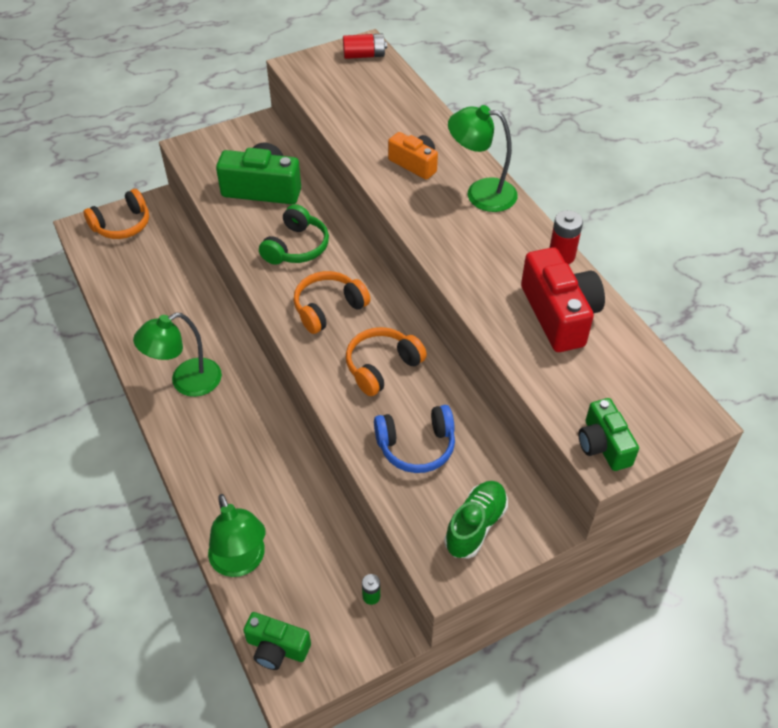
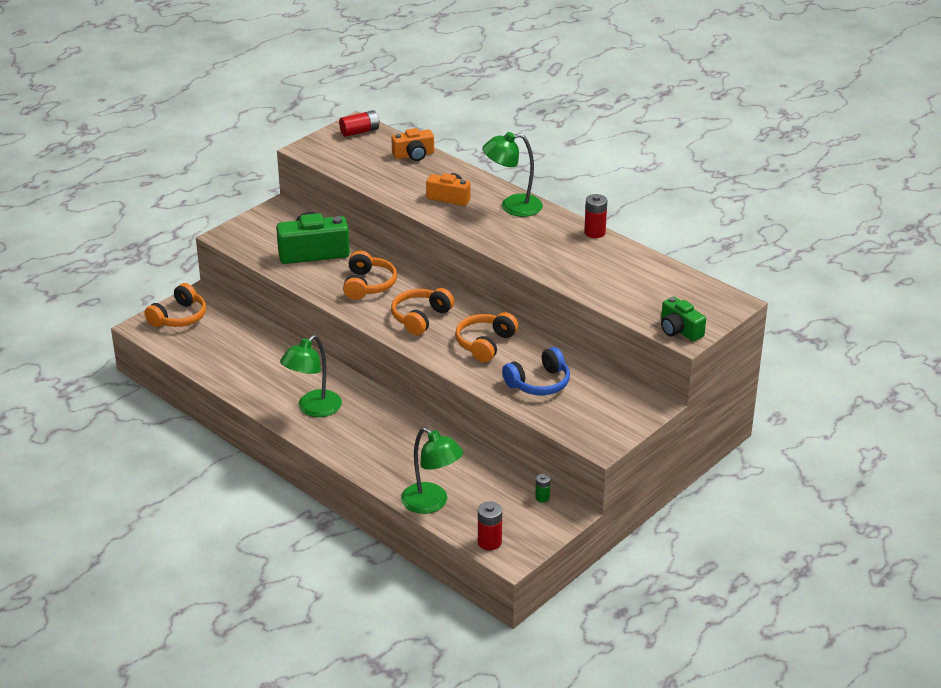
camera: 20 degrees left, 15 degrees down
(277, 648) = (489, 542): green camera -> red battery
(296, 247) = (368, 285): green headphones -> orange headphones
(405, 98) = (414, 155): none -> orange camera
(475, 526) = (607, 416): green shoe -> none
(559, 314) = (612, 267): red camera -> none

